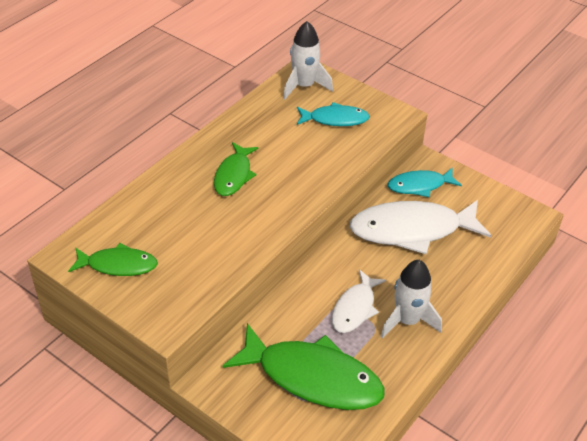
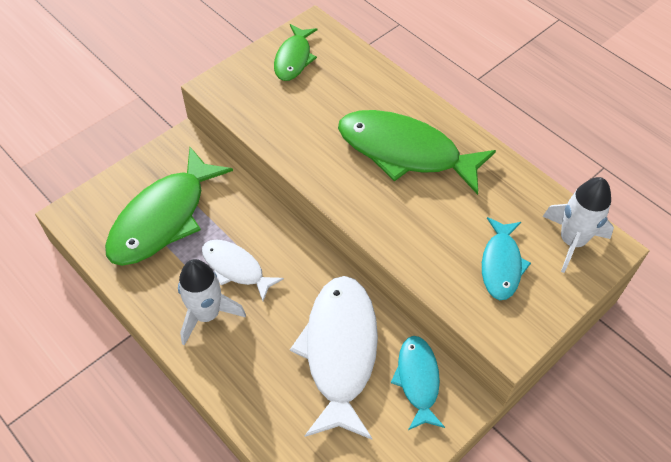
camera: 100 degrees right, 10 degrees up
(234, 175) = (405, 152): green fish -> green fish, size x1.79

